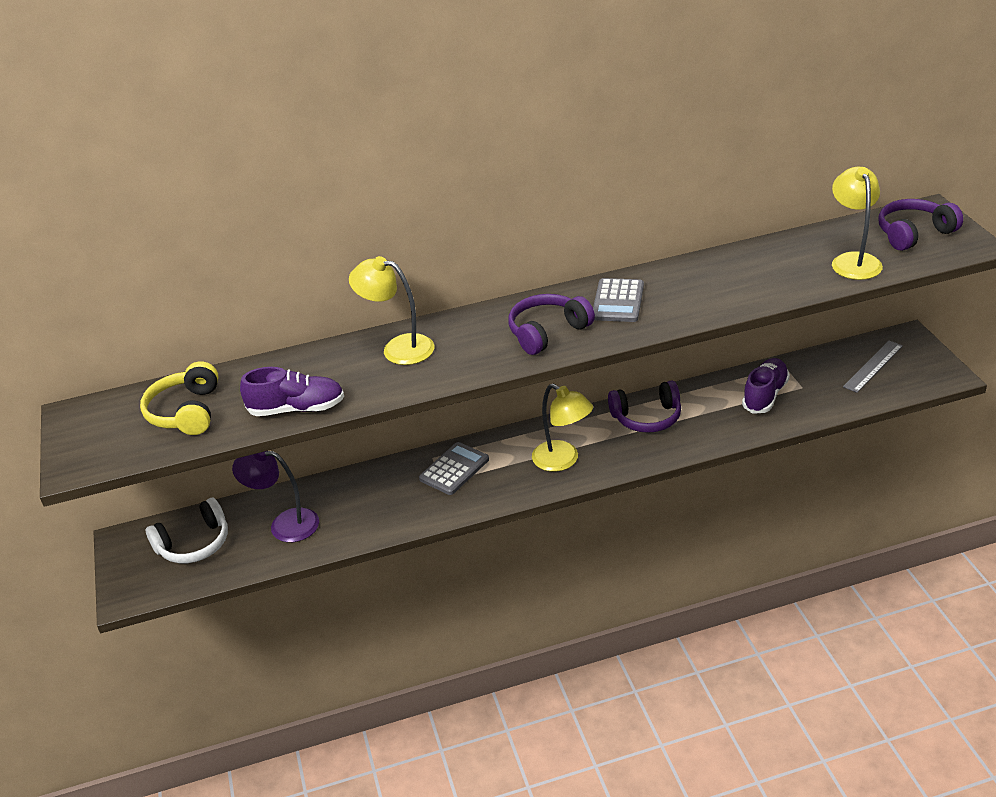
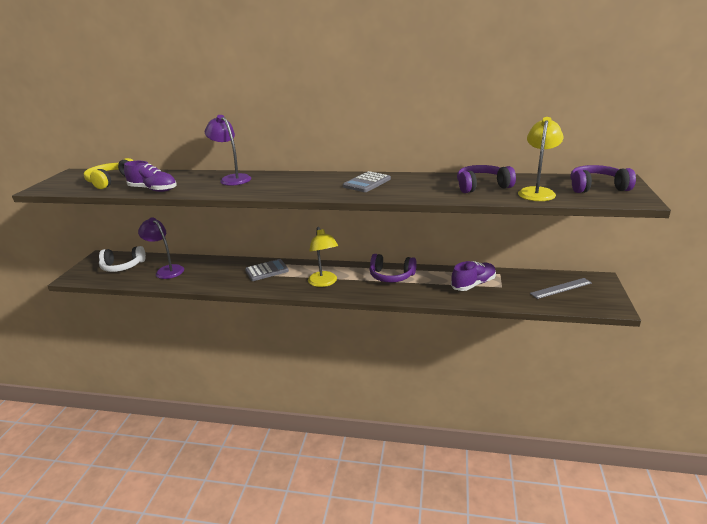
camera: 25 degrees right, 10 degrees down
(398, 348) = (232, 179): yellow lamp -> purple lamp
(547, 332) = (311, 187): purple headphones -> purple headphones (482, 186)

